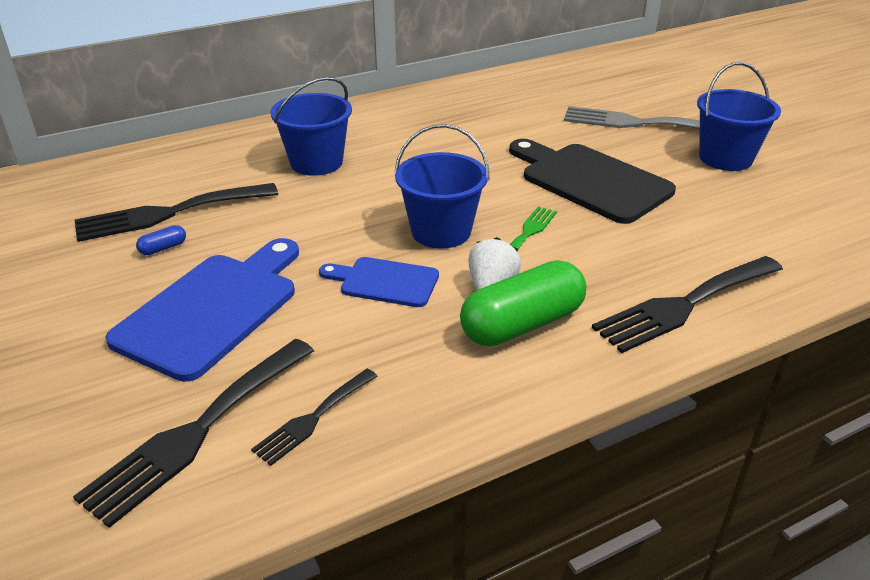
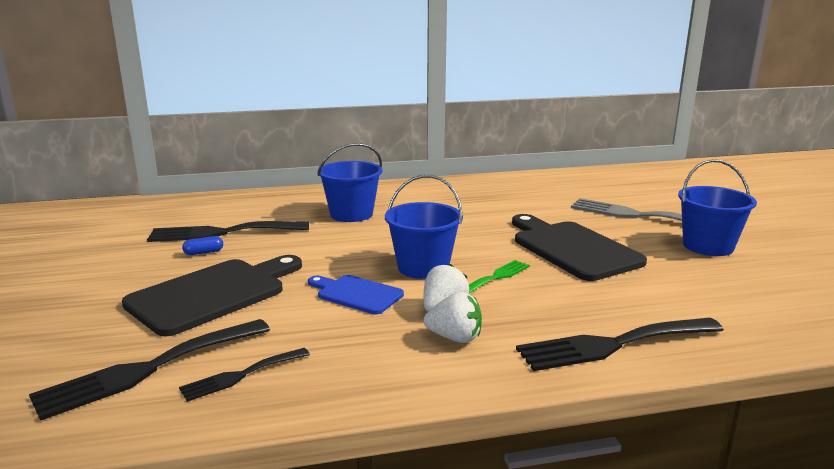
camera: 15 degrees right, 15 degrees down
(213, 309) = (213, 294): blue cutting board -> black cutting board
(522, 324) = (455, 338): green capsule -> white strawberry

